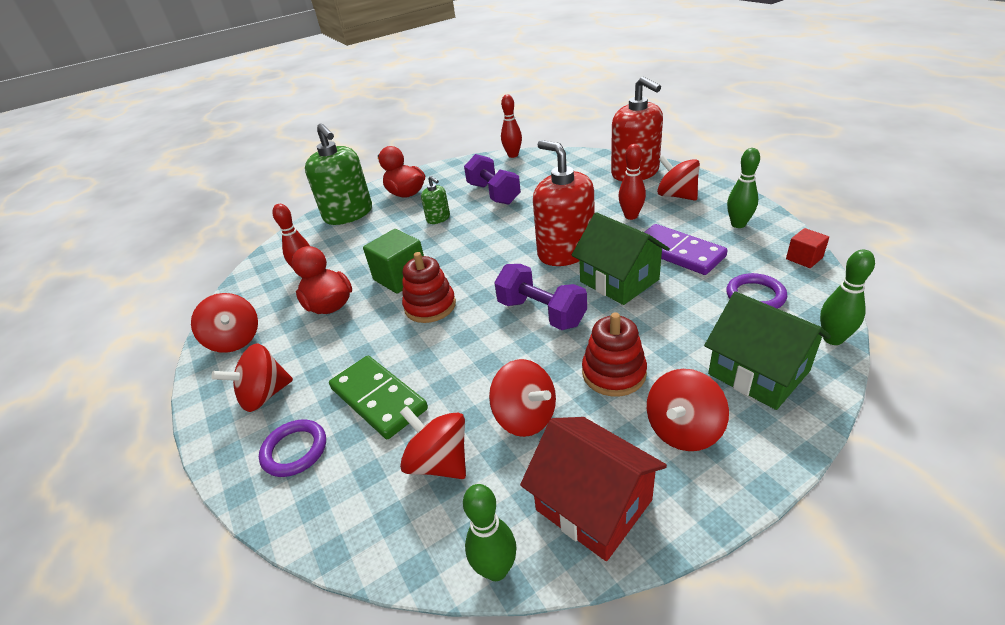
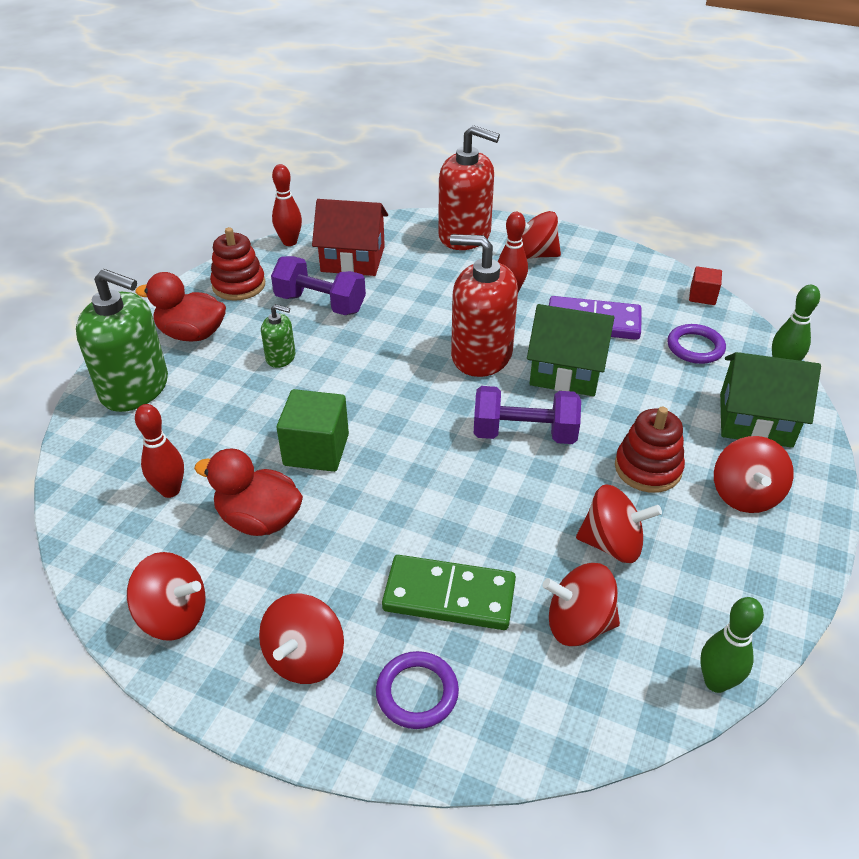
camera: 40 degrees left, 5 degrees up
(430, 306) = (393, 471): red stacking toy -> red stacking toy (239, 285)
(593, 505) = (737, 590): red house -> red house (353, 259)
(738, 224) = (620, 274): green bowling pin -> none

